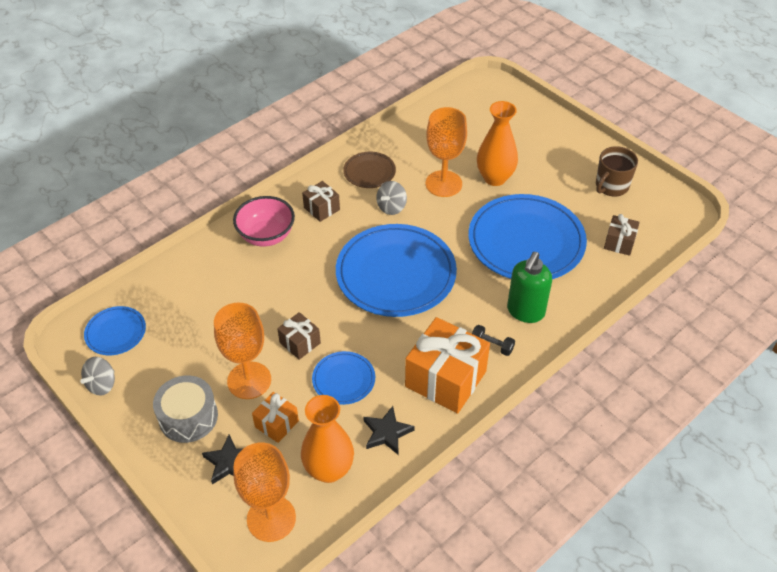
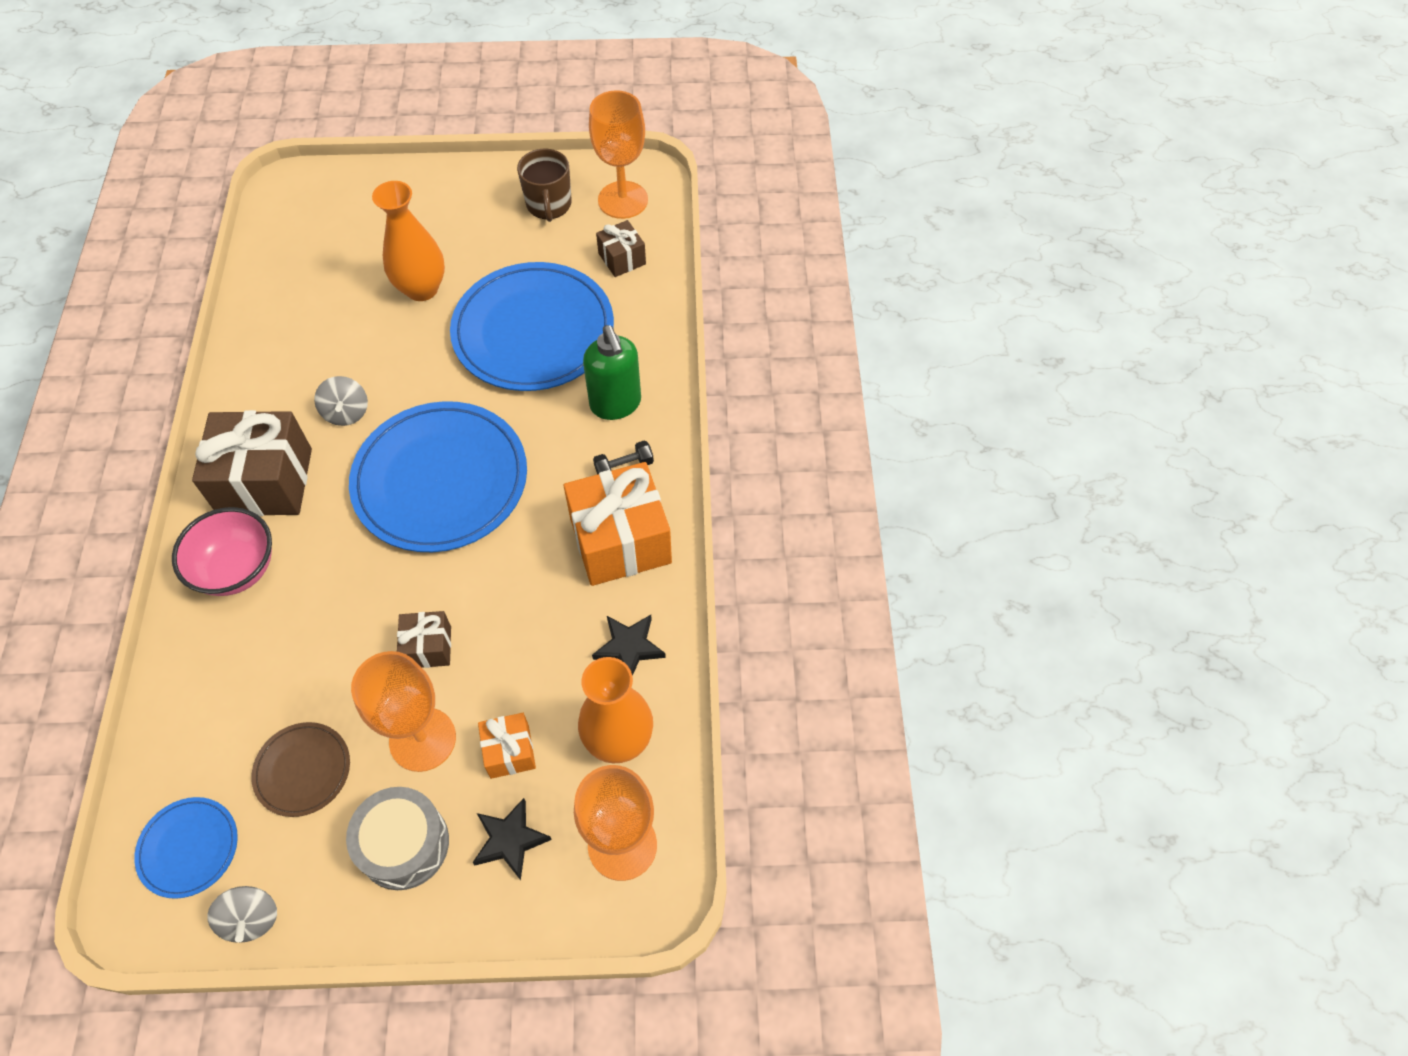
camera: 50 degrees left, 10 degrees up
(322, 208) = (265, 481): brown gift -> brown gift, size x1.97
(343, 379) = (522, 639): blue plate -> none
(369, 172) = (271, 393): brown plate -> brown plate (303, 770)
(443, 184) = (373, 339): orange goblet -> orange goblet (623, 200)

